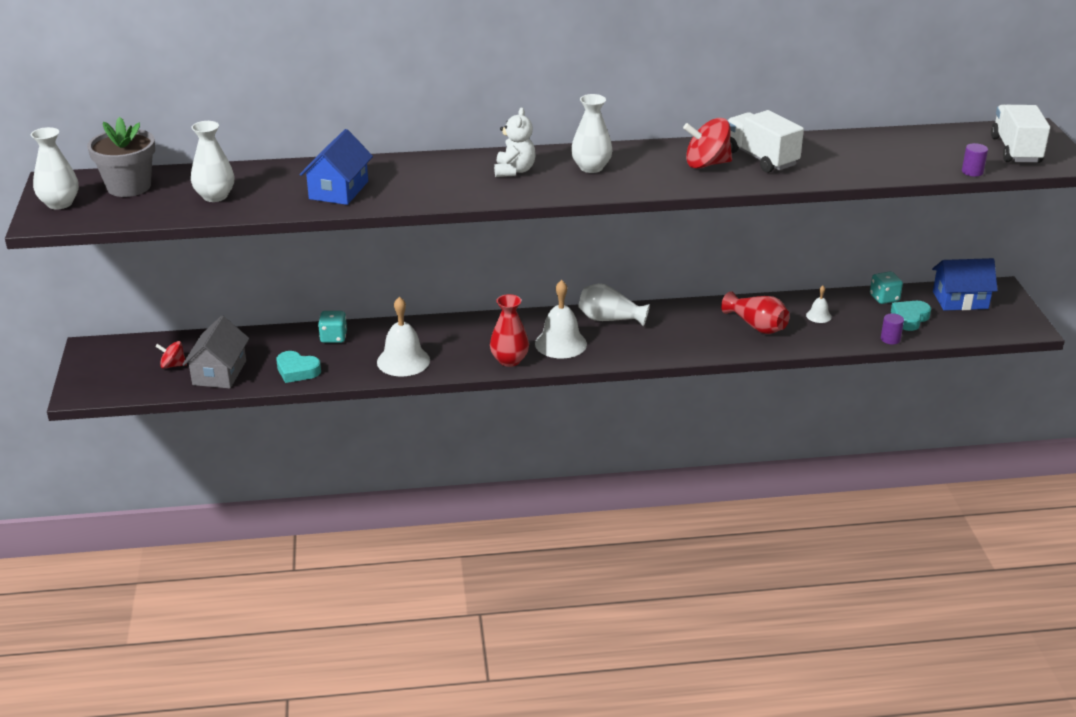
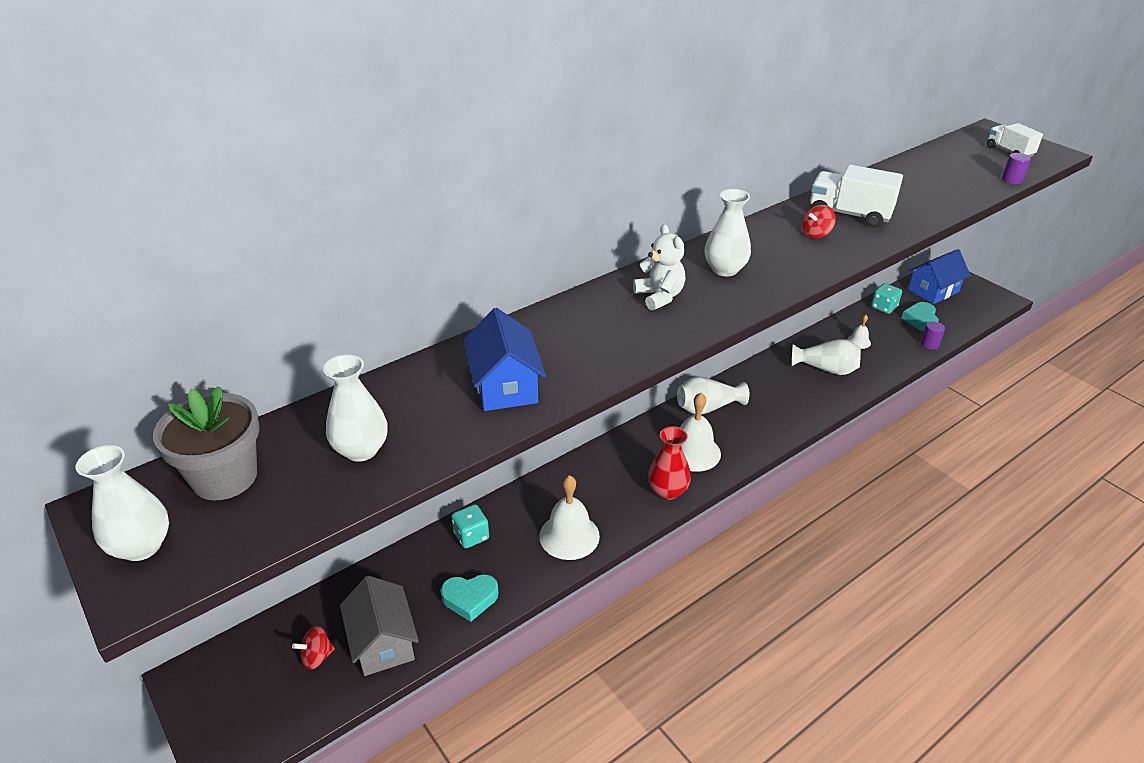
camera: 30 degrees left, 5 degrees up
(706, 164) = (816, 234): red spinning top -> red spinning top, size x0.58
(757, 326) = (826, 369): red vase -> white vase
(1015, 150) = (1009, 152): white truck -> white truck, size x0.65

